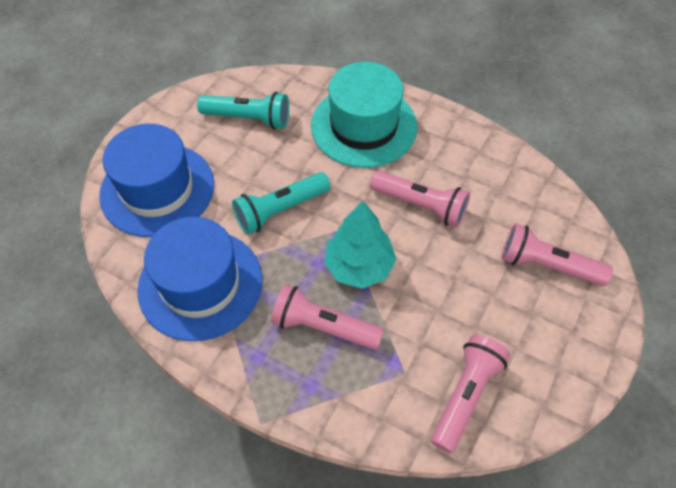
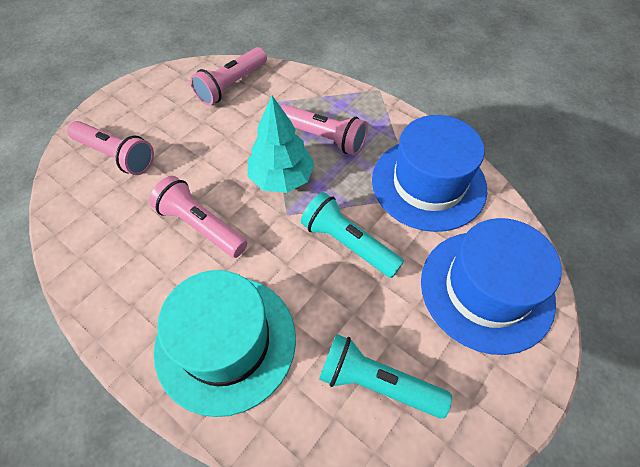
camera: 170 degrees left, 0 degrees up
(280, 210) = (348, 243): turquoise flashlight -> turquoise flashlight turned 120 degrees counterclockwise

